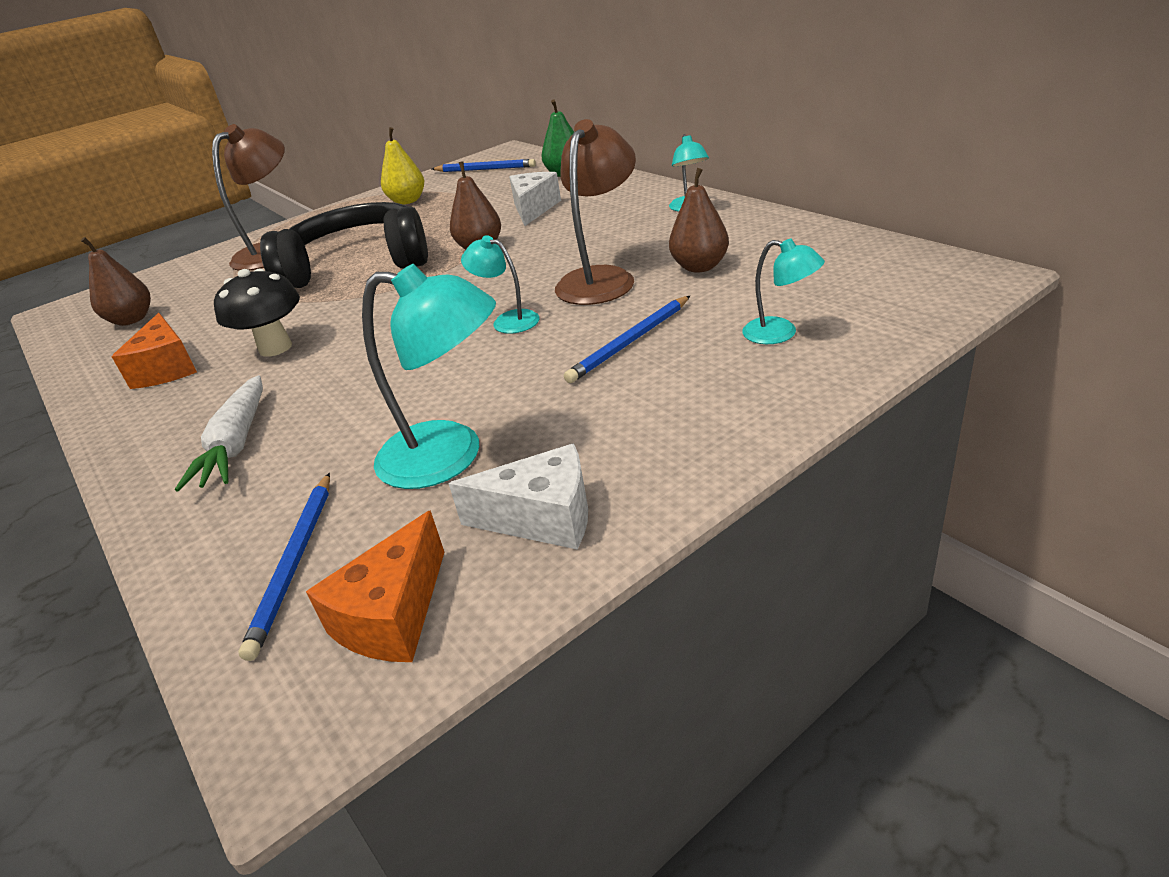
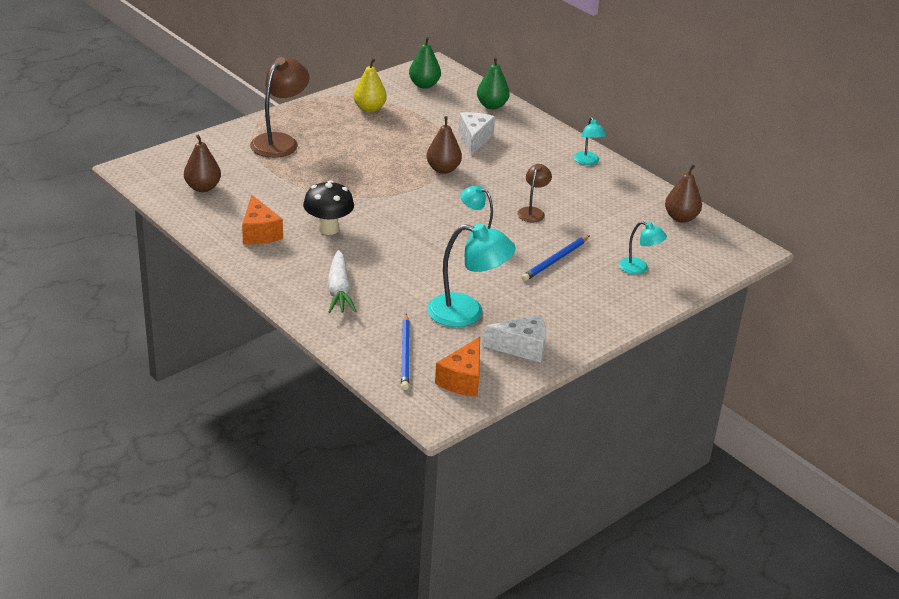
camera: 10 degrees left, 0 degrees up
(358, 265) = (355, 168): black headphones -> none
(485, 169) = (424, 85): blue pencil -> green pear
(601, 278) = (532, 212): brown lamp -> brown lamp, size x0.55
(699, 267) = (594, 214): brown pear -> brown pear (681, 218)

